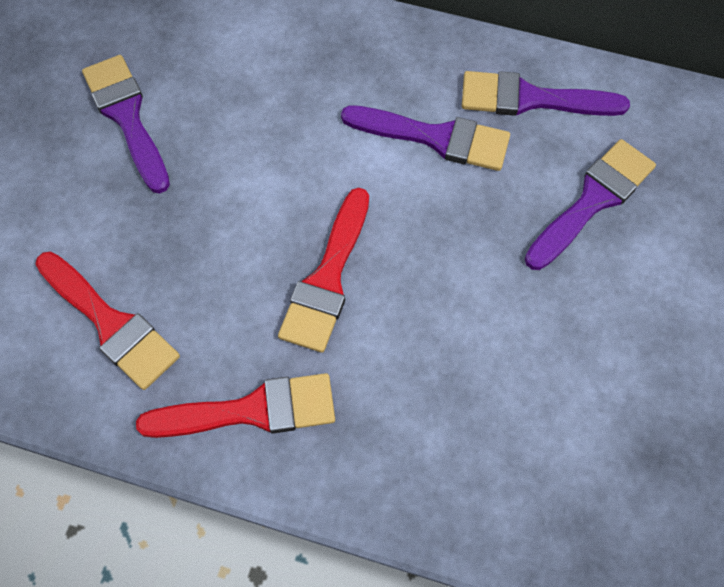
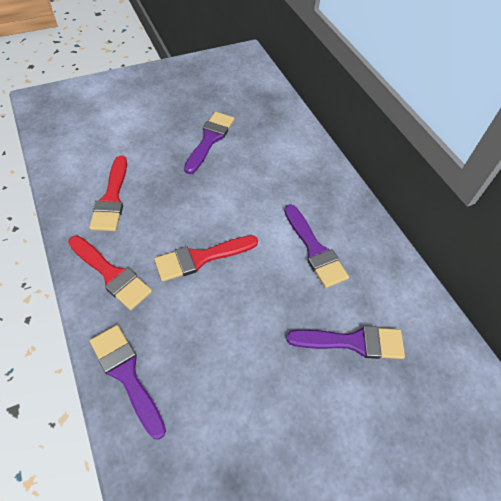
camera: 45 degrees right, 10 degrees down
(531, 99) = (379, 274): purple brush -> purple brush (126, 374)

